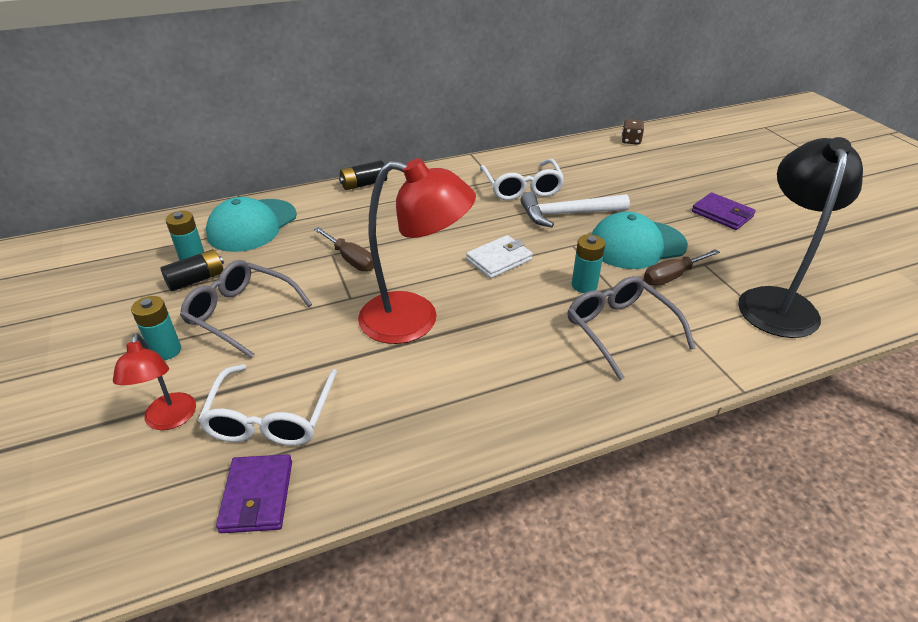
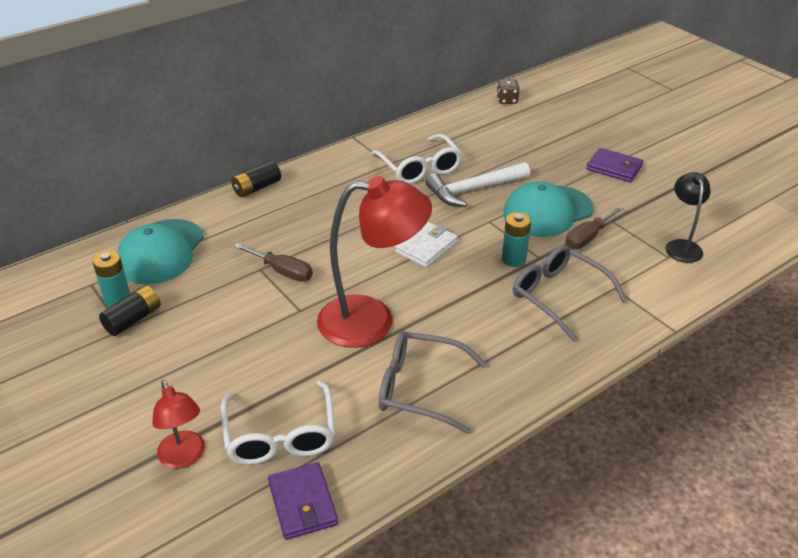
camera: 15 degrees left, 0 degrees up
(166, 350) = (143, 395): turquoise battery -> none
(240, 313) = (198, 345): grey glasses -> grey glasses (419, 388)
(776, 301) = (681, 246): black lamp -> black lamp, size x0.54

